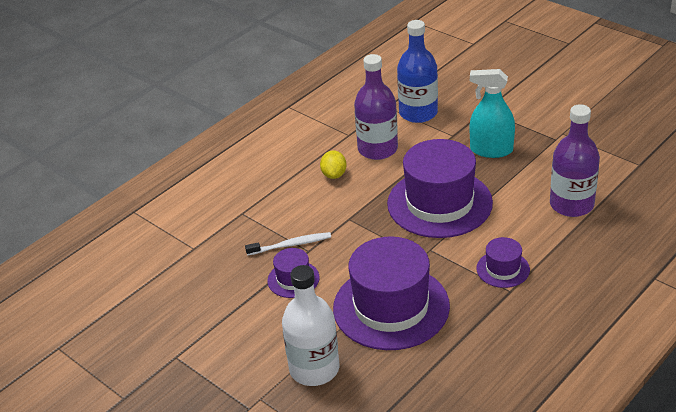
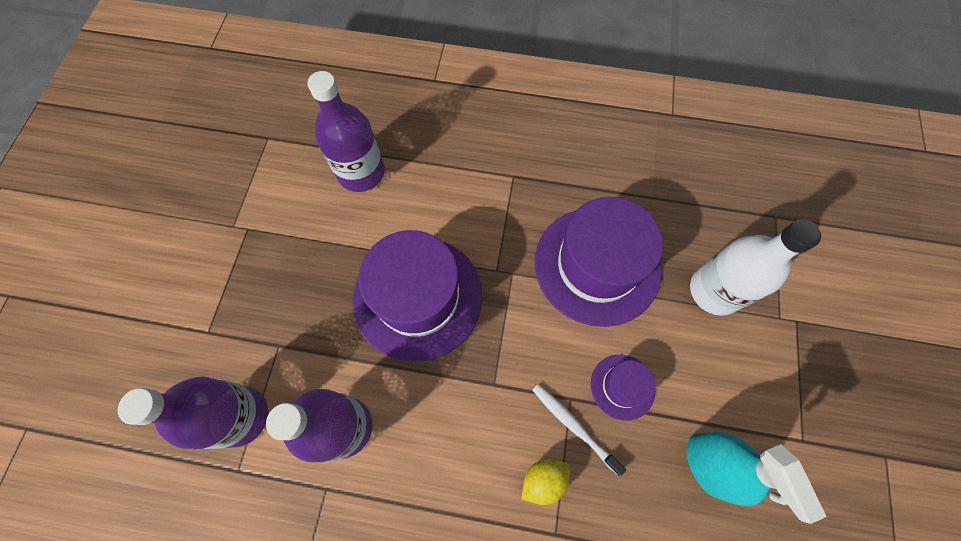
camera: 125 degrees left, 30 degrees up
(334, 174) = (421, 454): yellow lemon -> yellow lemon (543, 479)
(418, 113) = (241, 416): blue bottle -> purple bottle
(491, 150) = (294, 287): turquoise spray bottle -> turquoise spray bottle (708, 465)
(503, 269) = (488, 193): purple hat -> none

